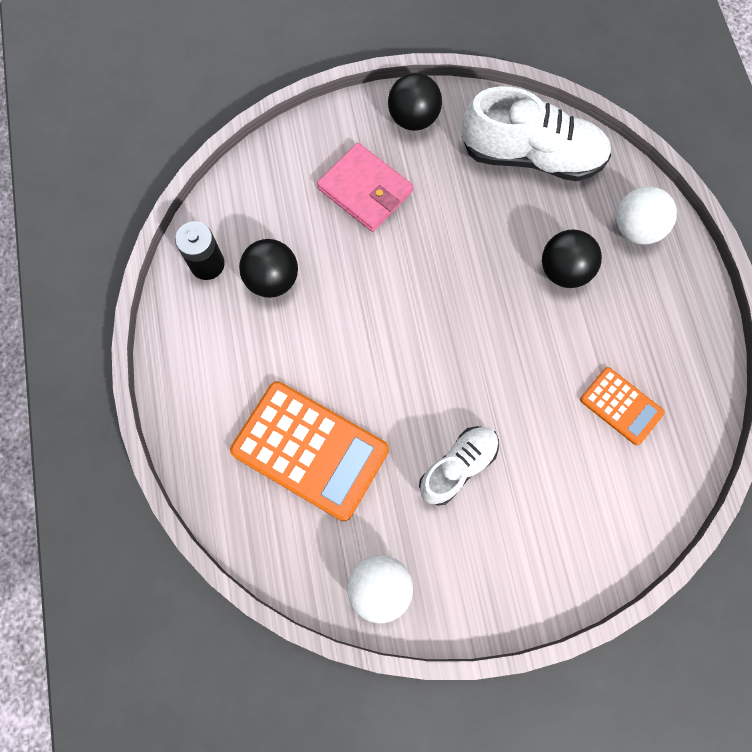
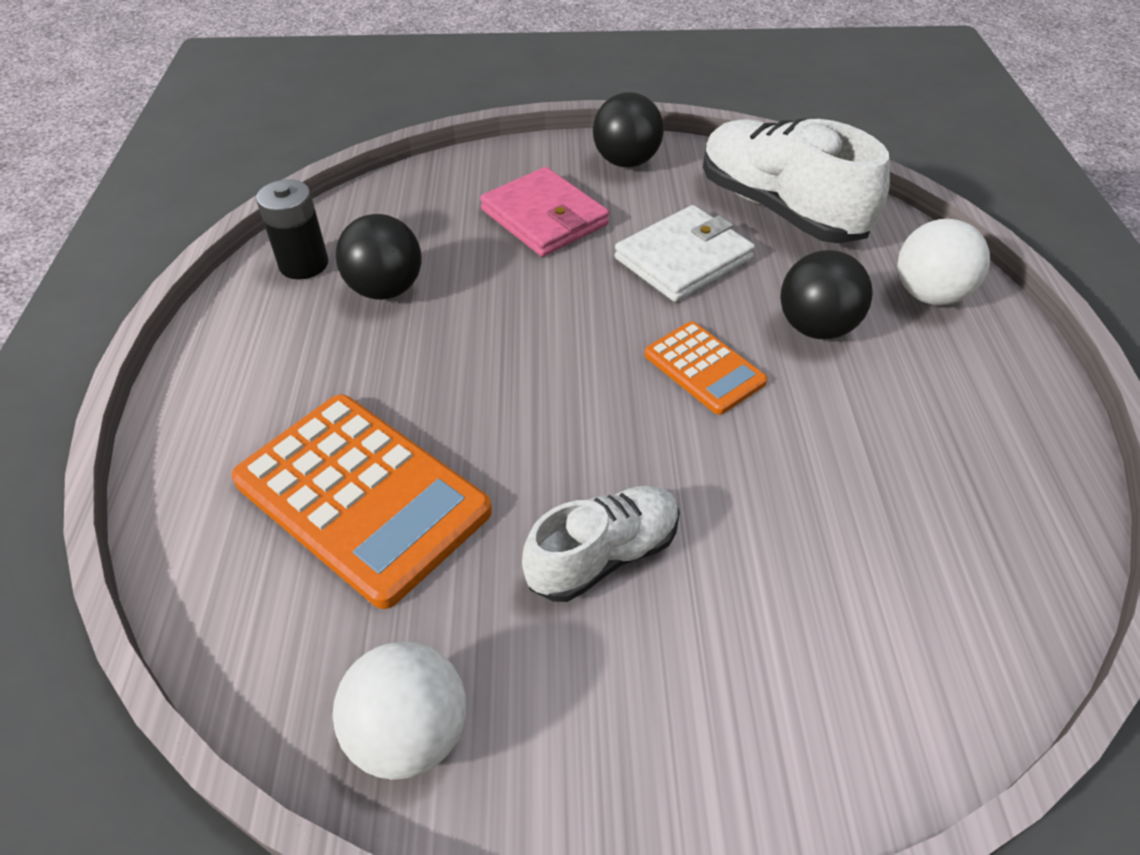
camera: 10 degrees right, 25 degrees down
(470, 218) = (683, 258): none -> white wallet
(531, 156) = (779, 209): white shoe -> white shoe turned 150 degrees counterclockwise
(621, 406) = (902, 507): orange calculator -> orange calculator (704, 368)

